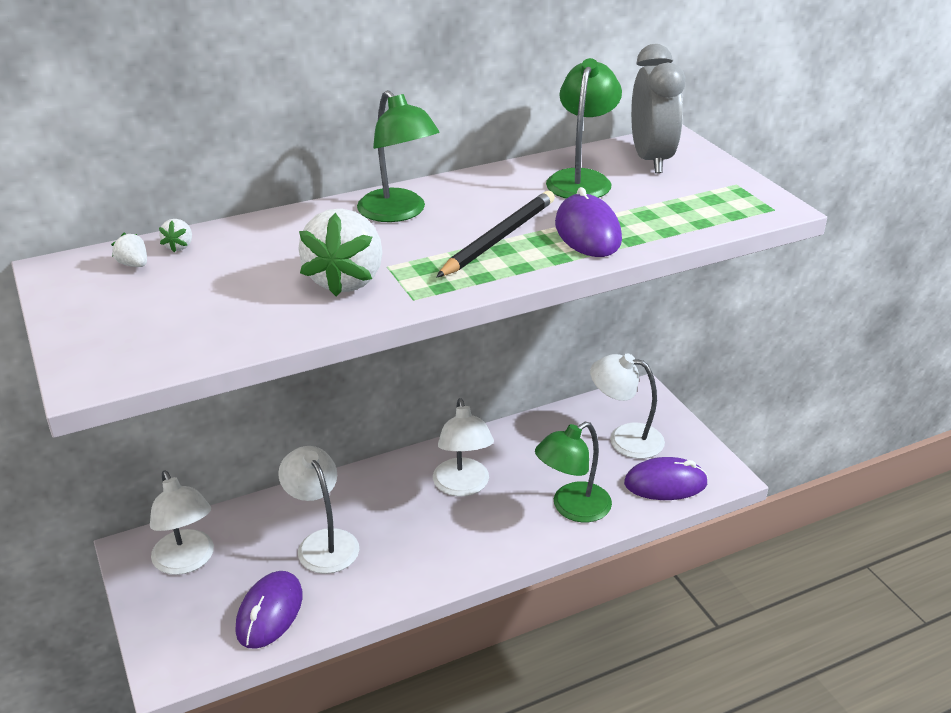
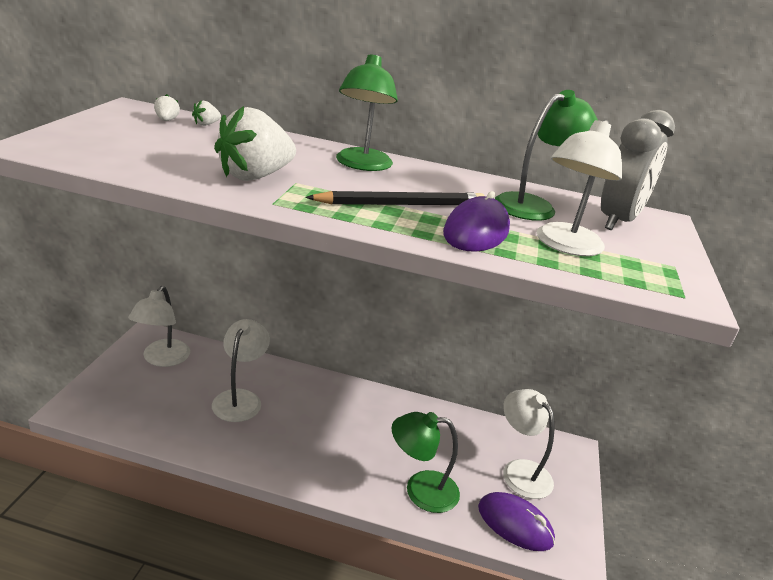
camera: 35 degrees right, 5 degrees down
(269, 612) = (160, 416): purple mouse -> none
(463, 486) = (364, 424): white lamp -> white lamp (565, 246)

